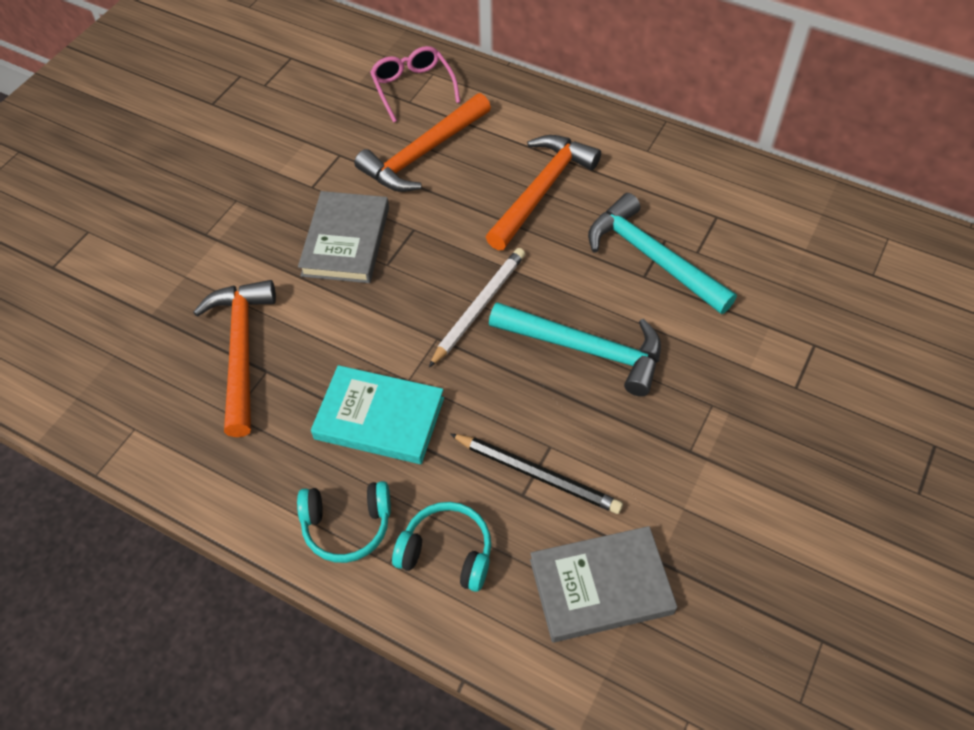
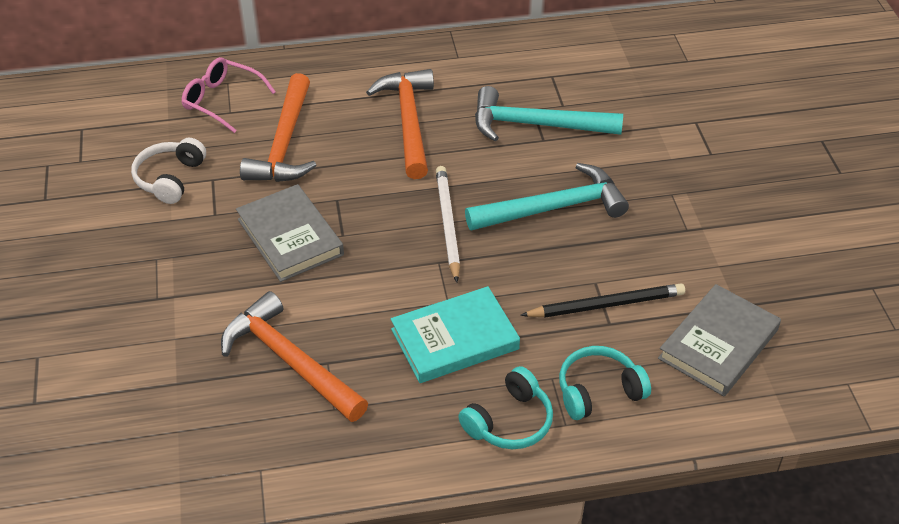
camera: 40 degrees left, 10 degrees down
(310, 136) = (170, 178): none -> white headphones

